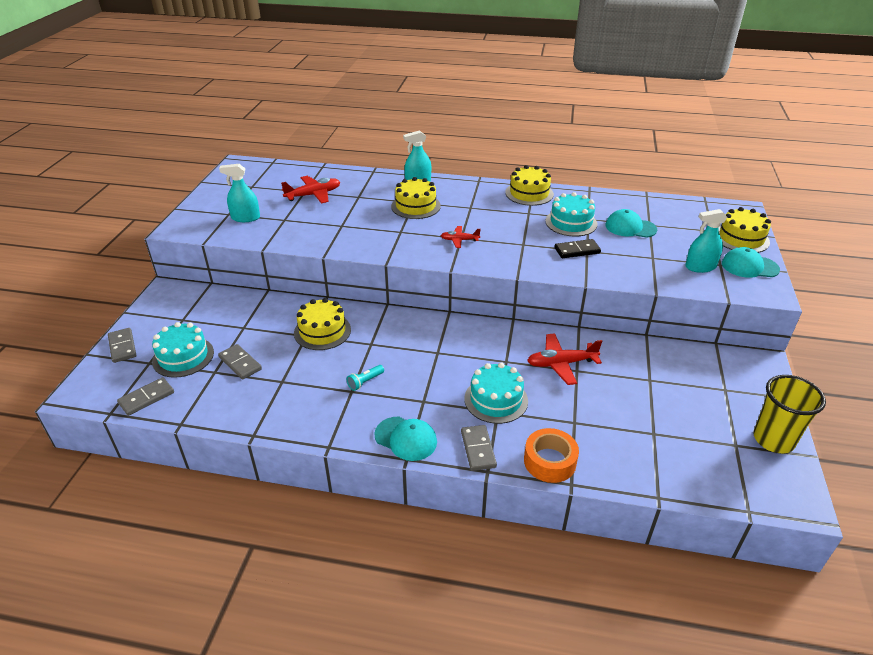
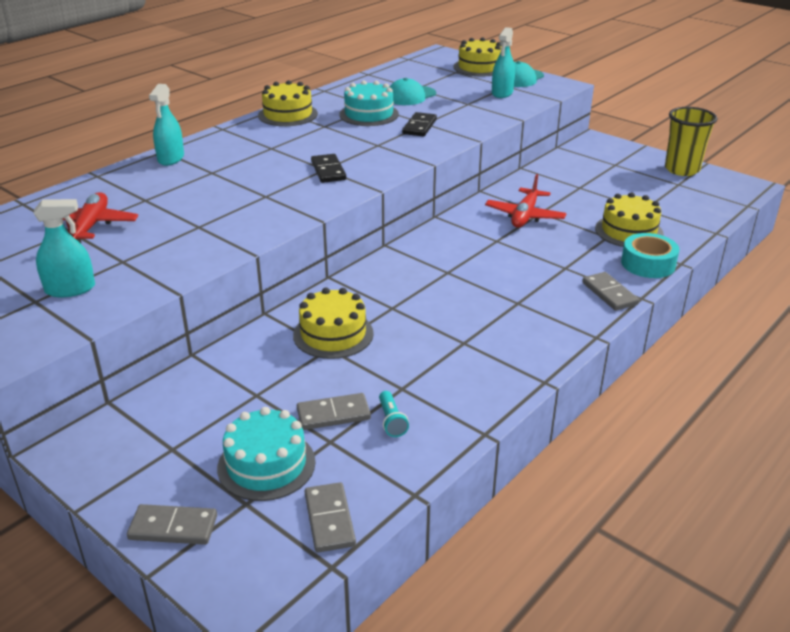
camera: 60 degrees left, 5 degrees down
(245, 218) = (70, 289): turquoise spray bottle -> turquoise spray bottle turned 135 degrees counterclockwise
(365, 382) = (456, 329): turquoise flashlight -> turquoise flashlight (391, 421)
(406, 438) = (566, 329): turquoise cap -> none
(415, 206) = (223, 173): yellow cake -> yellow cake (629, 231)
(459, 240) = (328, 171): red plane -> black domino
(478, 449) = (609, 293): grey domino -> grey domino turned 45 degrees clockwise
(496, 400) = (548, 263): turquoise cake -> none
(549, 461) = (648, 264): orange tape -> turquoise tape

